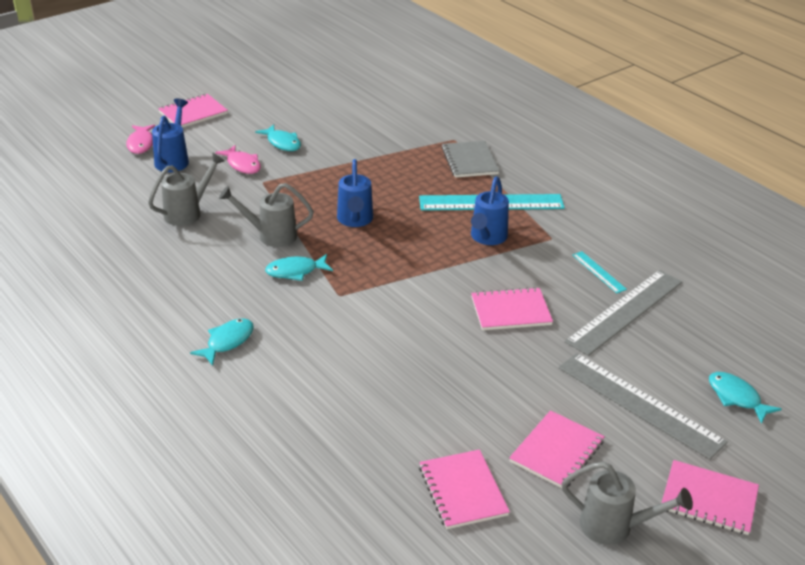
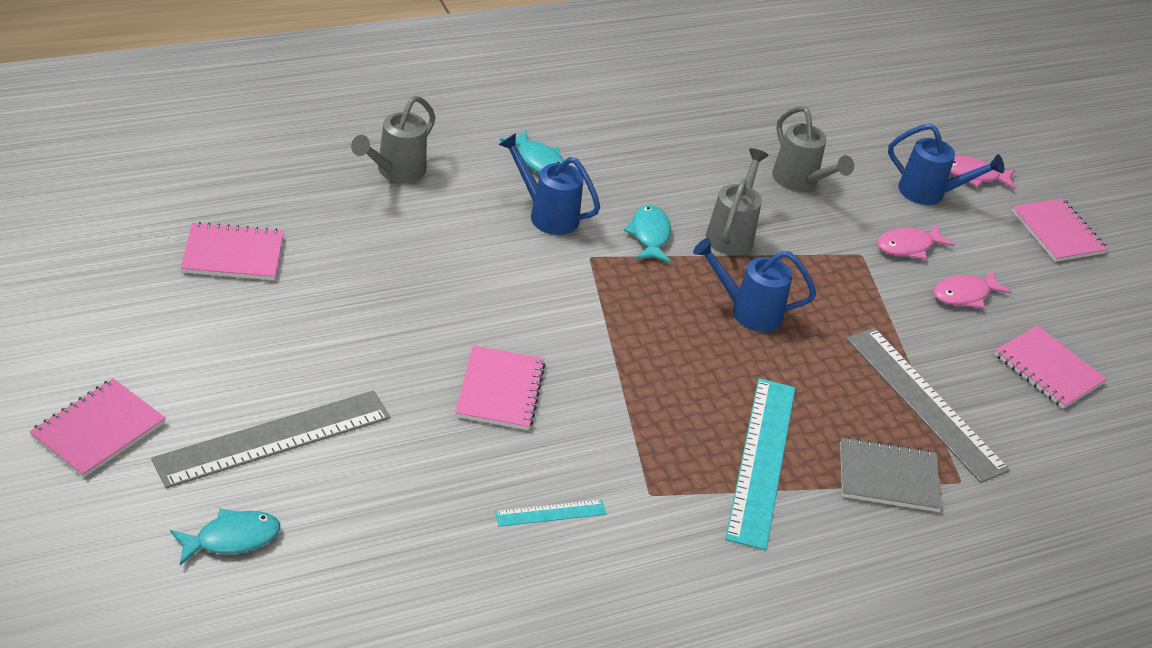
camera: 100 degrees right, 5 degrees up
(282, 143) = (964, 295): turquoise fish -> pink fish
(487, 238) = (670, 424): blue watering can -> blue watering can (546, 214)
(556, 451) = (243, 339): pink notebook -> pink notebook (1048, 369)
(615, 527) = (115, 340): grey watering can -> grey watering can (395, 172)
(625, 311) = (452, 503): grey ruler -> grey ruler (925, 402)

